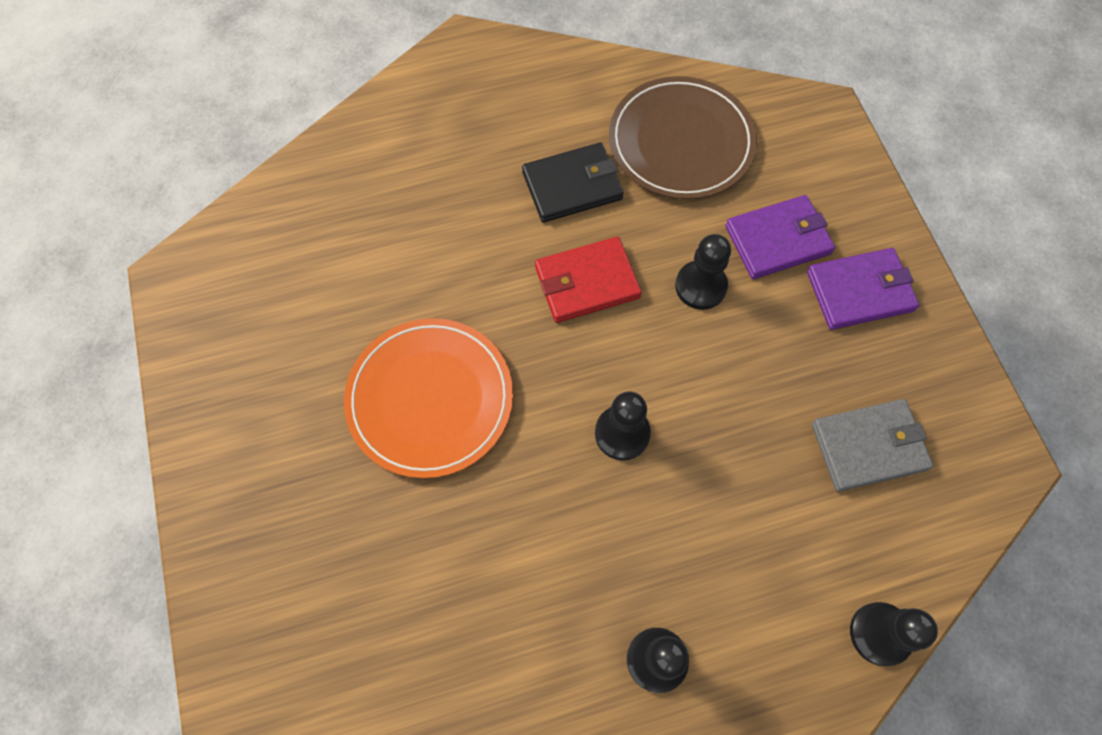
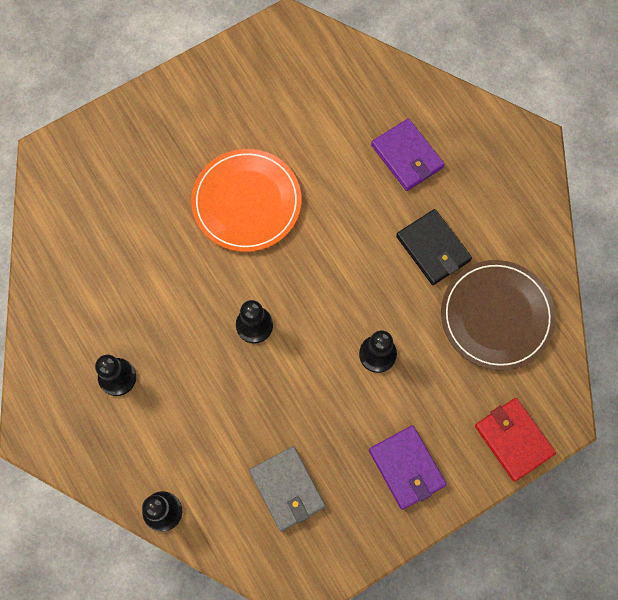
camera: 75 degrees right, 5 degrees up
(586, 282) = (358, 277): red wallet -> red wallet (513, 439)
(778, 240) = (432, 402): purple wallet -> purple wallet (407, 156)

